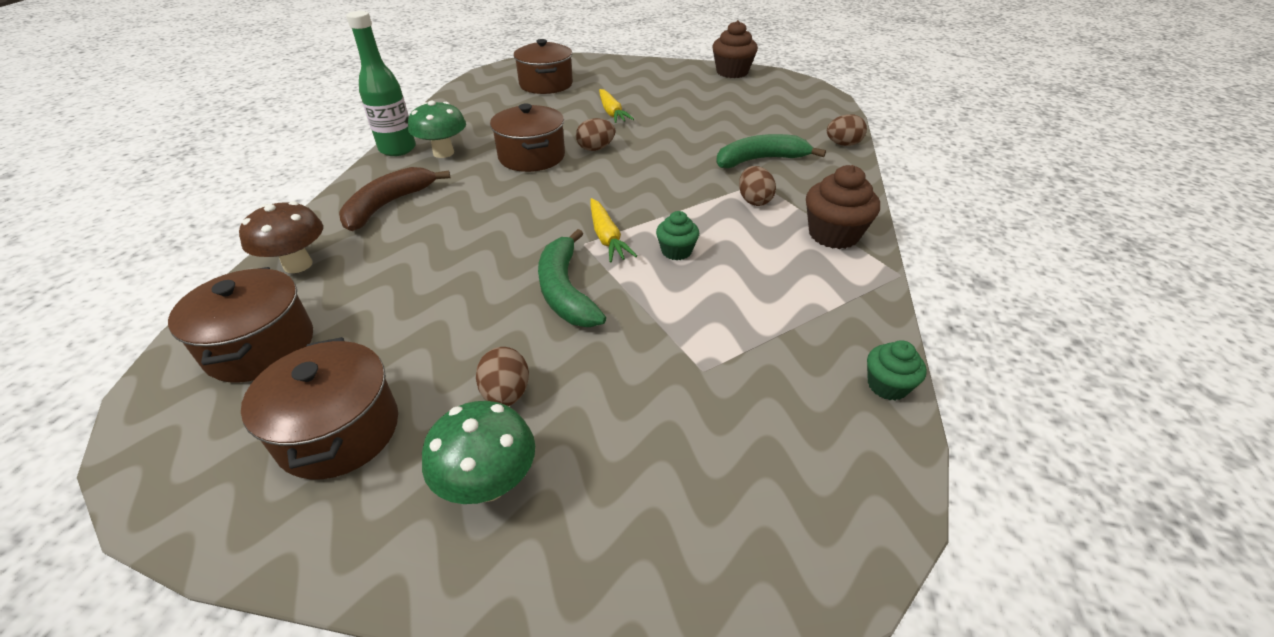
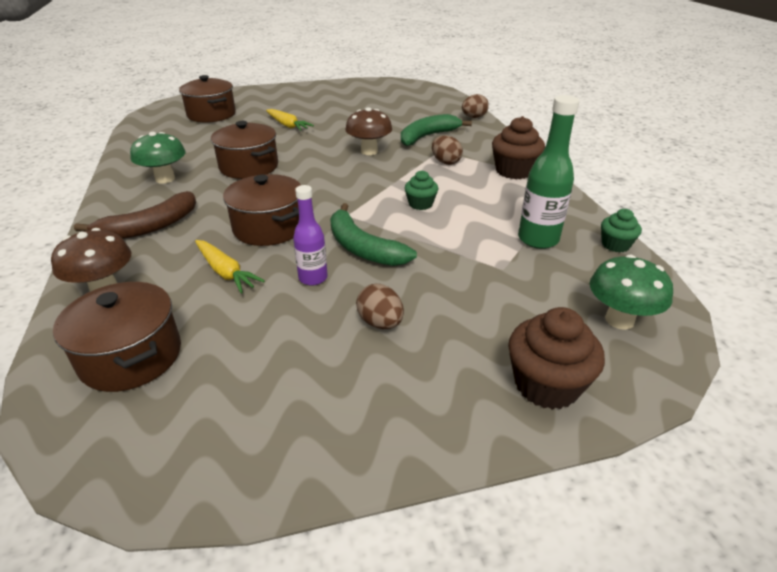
camera: 25 degrees left, 5 degrees down
(339, 431) = (268, 389): brown pot -> brown pot (269, 228)
(388, 205) = (150, 227): brown banana -> brown banana turned 135 degrees counterclockwise
(397, 149) = (116, 184): green bottle -> green bottle (538, 239)
(485, 313) = (313, 278): none -> purple bottle
(489, 484) = (421, 379): green mushroom -> green mushroom (619, 320)
(596, 148) = (297, 151): brown egg -> none
(607, 237) = (361, 207): yellow carrot -> yellow carrot (225, 272)
(674, 165) = (369, 151): none -> brown mushroom
(732, 72) = (357, 84): brown cupcake -> brown cupcake (546, 385)

